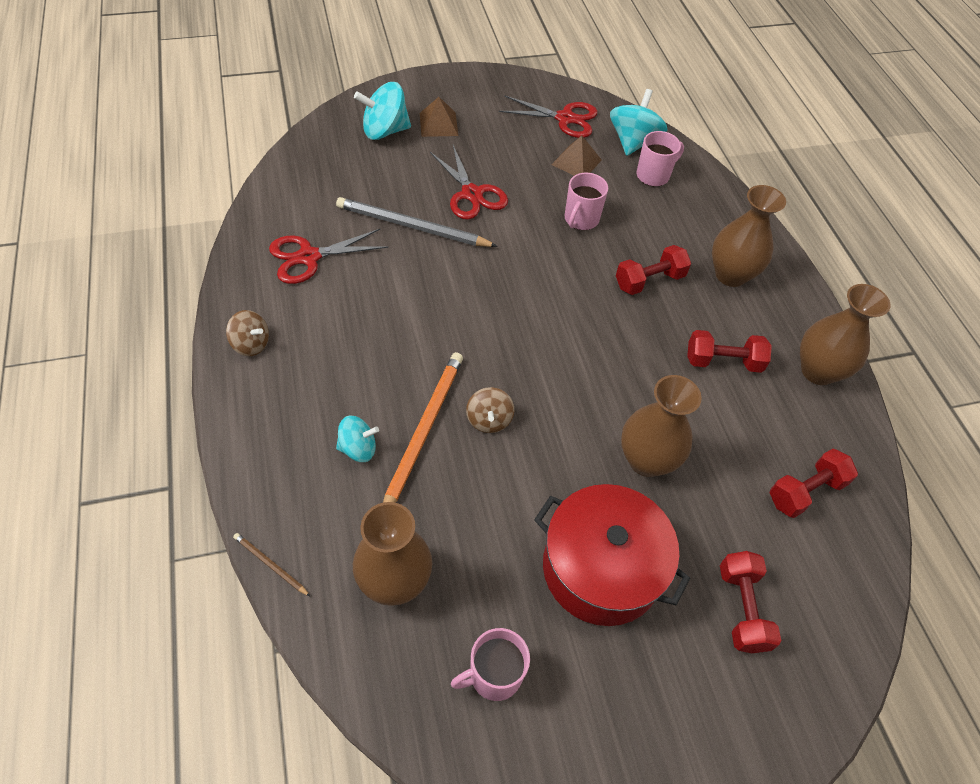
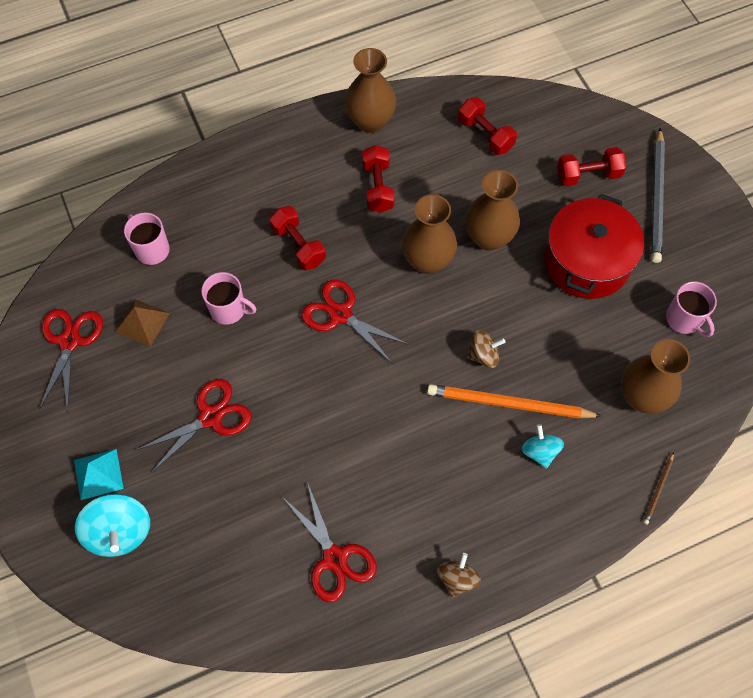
camera: 95 degrees left, 10 degrees up
(412, 226) = (270, 466): grey pencil -> grey pencil (657, 198)
(438, 124) = (98, 474): brown pyramid -> turquoise pyramid
(562, 302) = (341, 314): none -> red scissors
(633, 142) = (100, 271): turquoise spinning top -> none
(730, 275) = (277, 182): brown vase -> brown vase (427, 261)

